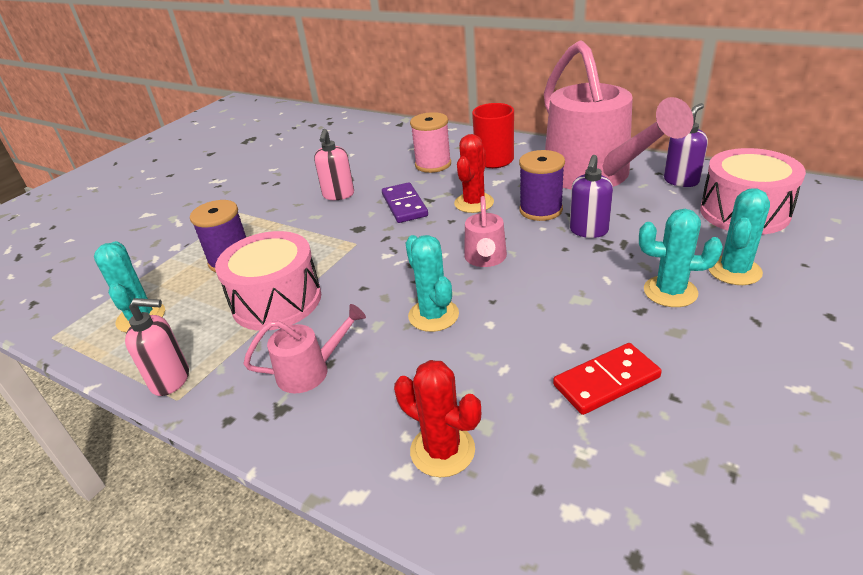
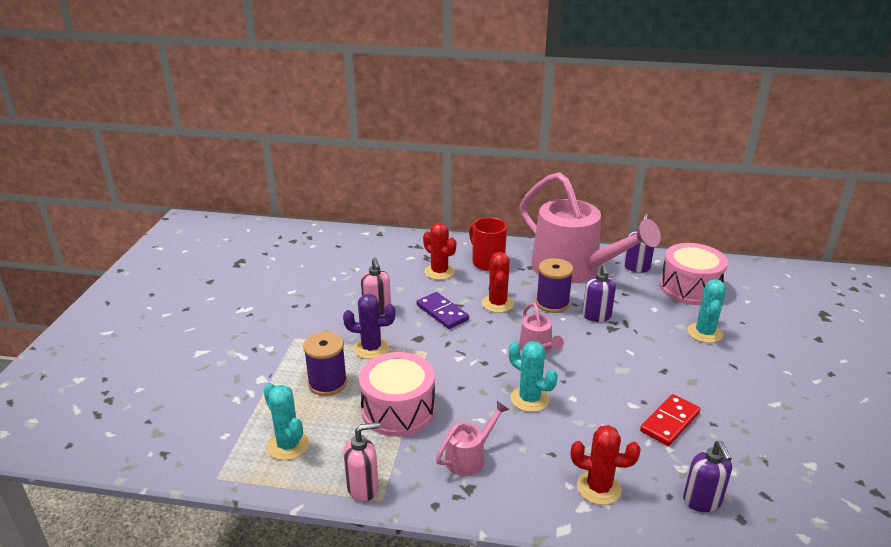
camera: 25 degrees left, 5 degrees down
(302, 232) = (371, 348): none -> purple cactus
(433, 164) = (439, 272): pink spool -> red cactus
(585, 512) = (702, 501): none -> purple soap dispenser
(670, 292) = (674, 354): turquoise cactus -> none

